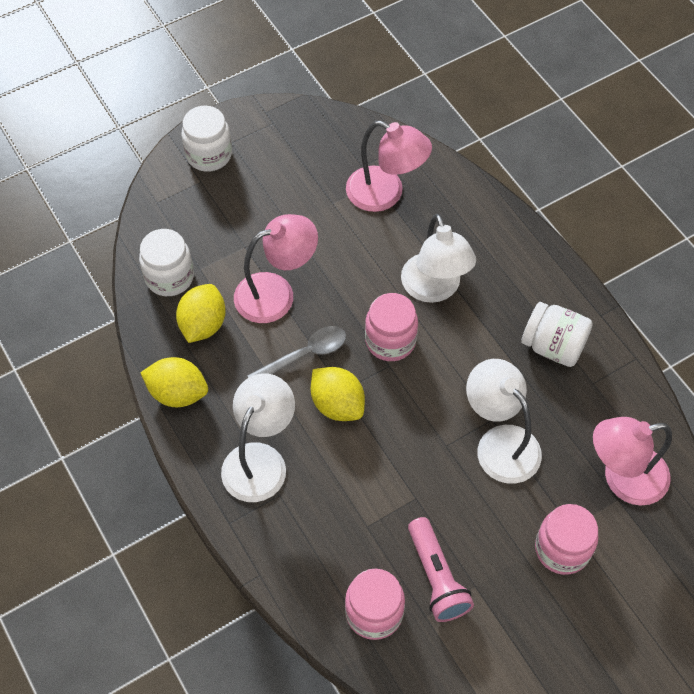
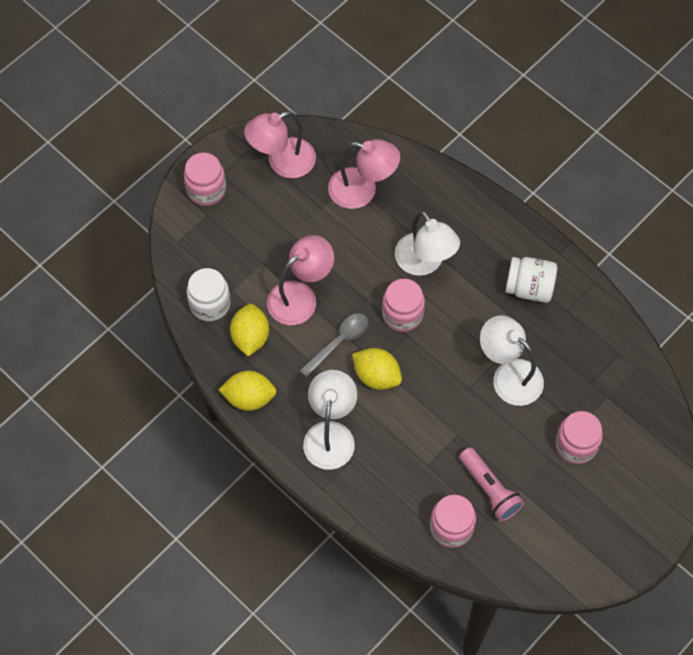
camera: 15 degrees left, 5 degrees up
(209, 155) = (206, 189): white jar -> pink jar
(622, 478) = (607, 380): pink lamp -> pink lamp (282, 162)

